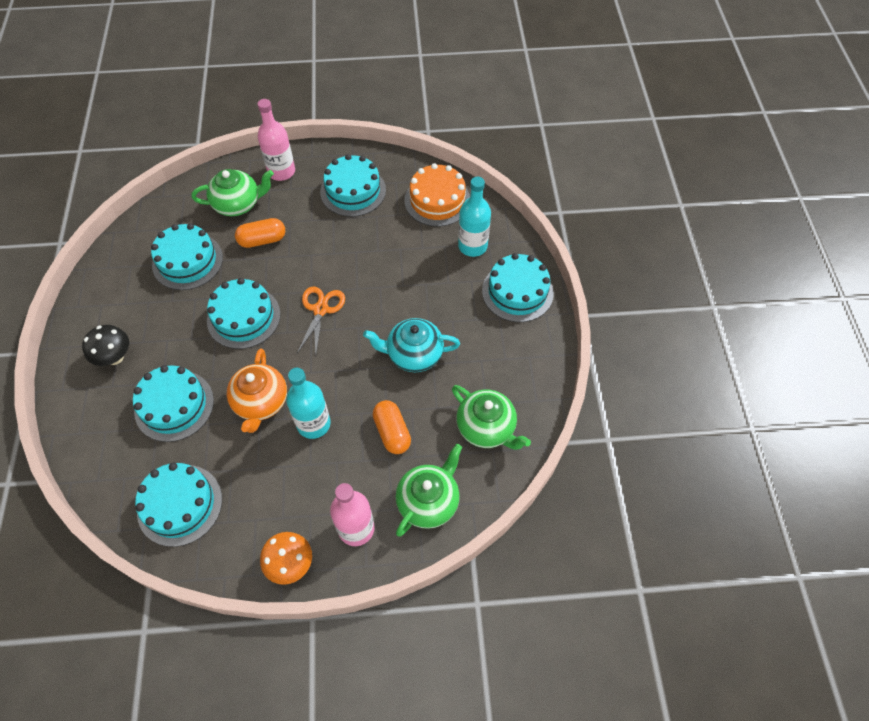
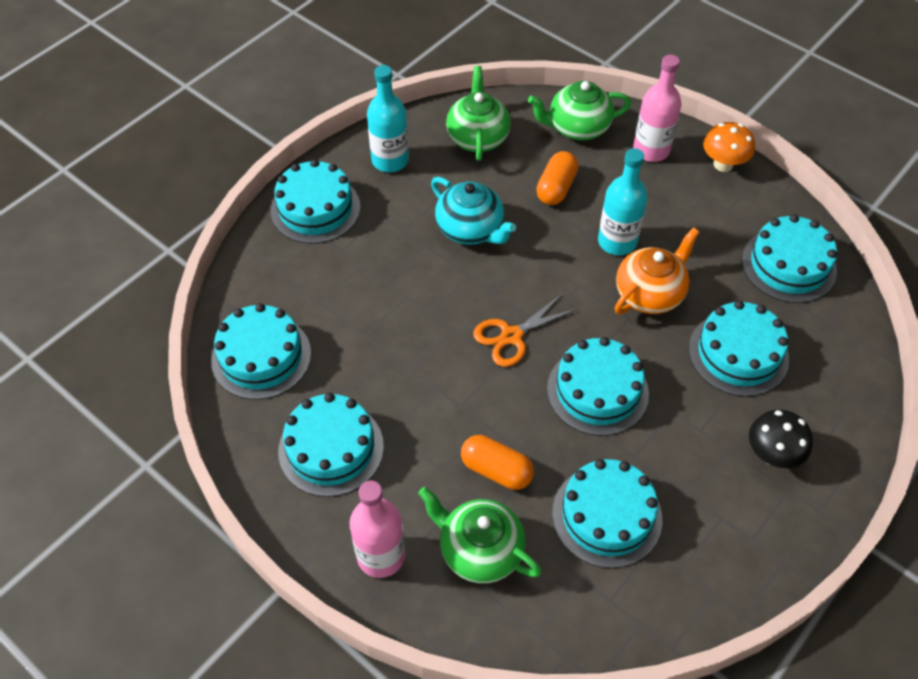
camera: 135 degrees left, 5 degrees down
(437, 200) = (261, 356): orange cake -> turquoise cake
(472, 246) = (295, 280): turquoise bottle -> turquoise bottle (390, 160)

